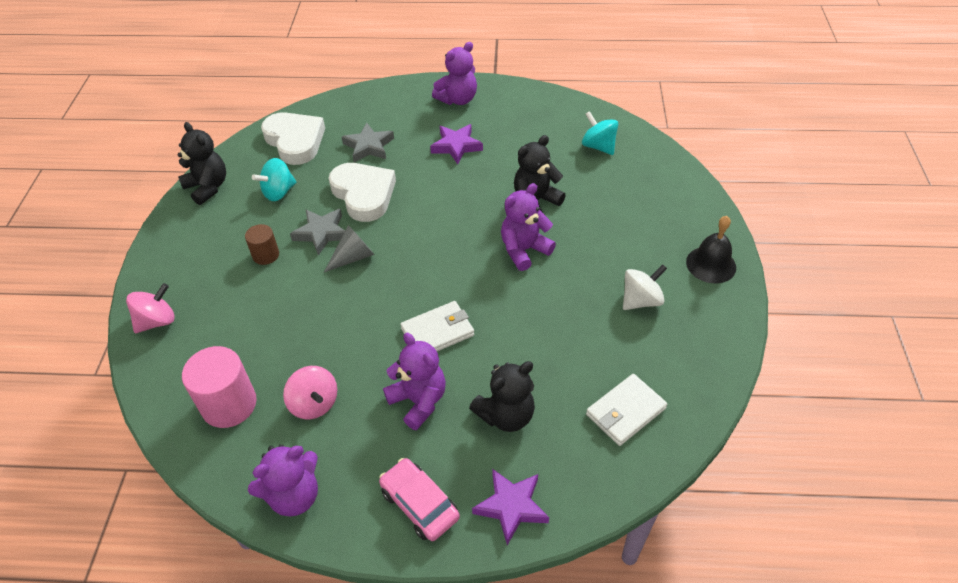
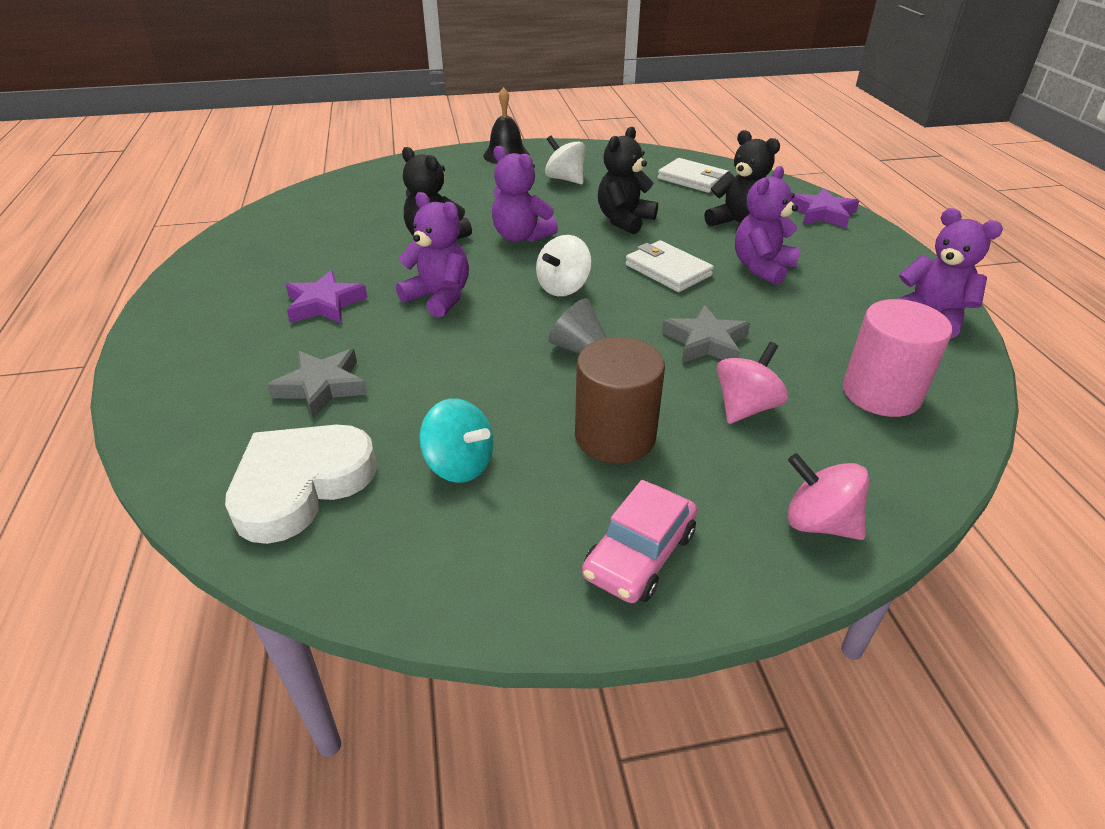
camera: 105 degrees left, 10 degrees down
(208, 187) = (463, 582): black teddy bear -> black teddy bear (624, 220)
(266, 255) = (615, 436): brown cylinder -> brown cylinder, size x1.76
(314, 403) = (821, 329): pink spinning top -> pink spinning top (746, 407)
(321, 233) = (545, 389): grey star -> grey star (705, 342)
(364, 194) = (447, 367): white heart -> none
(419, 504) = (864, 251): pink car -> pink car (639, 554)
(434, 262) = (563, 287): none -> white spinning top
(458, 99) = (199, 319): purple teddy bear -> purple teddy bear (439, 298)
(598, 146) = (328, 211): turquoise spinning top -> none

